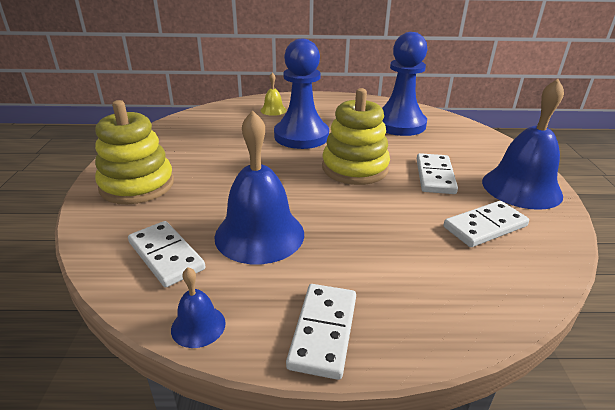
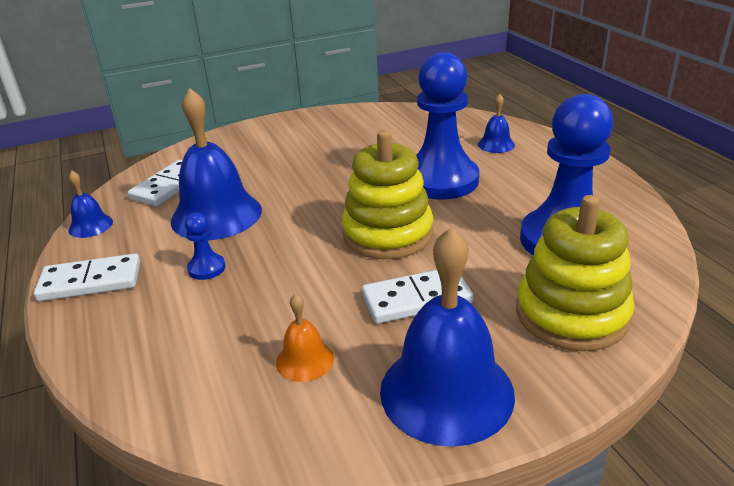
camera: 70 degrees right, 0 degrees up
(137, 185) = (266, 139): yellow stacking toy -> yellow stacking toy (571, 314)
(273, 110) = (496, 144): yellow bell -> blue bell
(347, 252) = (206, 268): none -> blue pawn
(485, 226) = (304, 360): white domino -> orange bell

